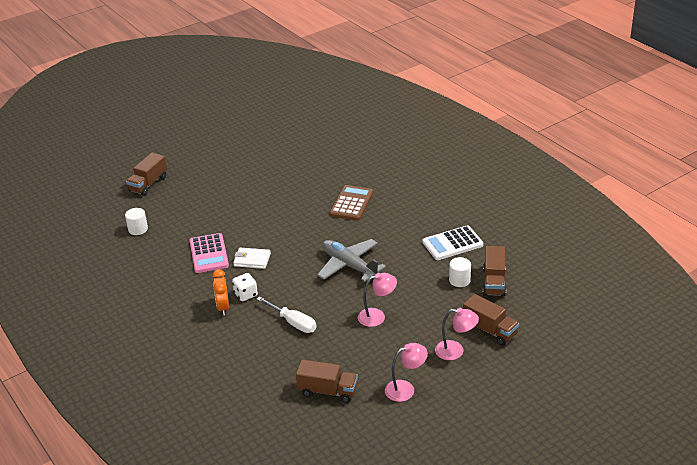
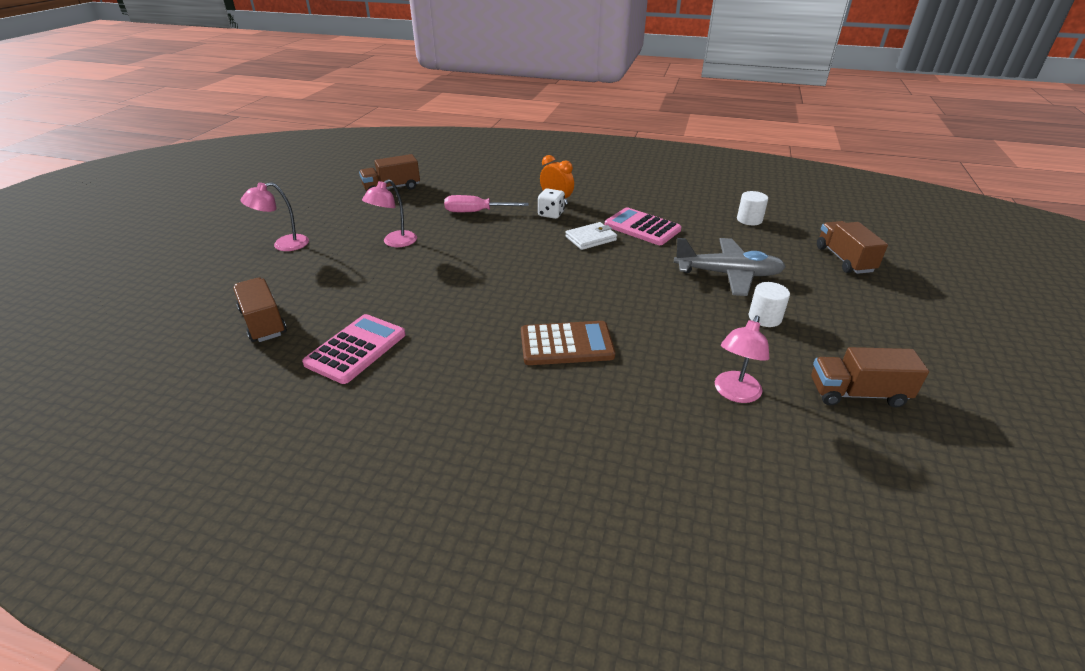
camera: 140 degrees right, 0 degrees up
(293, 322) = (476, 212): white screwdriver -> pink screwdriver
(349, 265) = (476, 272): grey plane -> grey plane (728, 274)
(351, 203) = (566, 344): brown calculator -> brown calculator turned 75 degrees counterclockwise
(405, 389) = (320, 208): pink lamp -> pink lamp (734, 393)
(452, 244) = (356, 349): white calculator -> pink calculator
(459, 280) = (316, 307): white cylinder -> white cylinder (764, 318)
(490, 330) = (249, 273): brown truck -> brown truck (857, 393)

